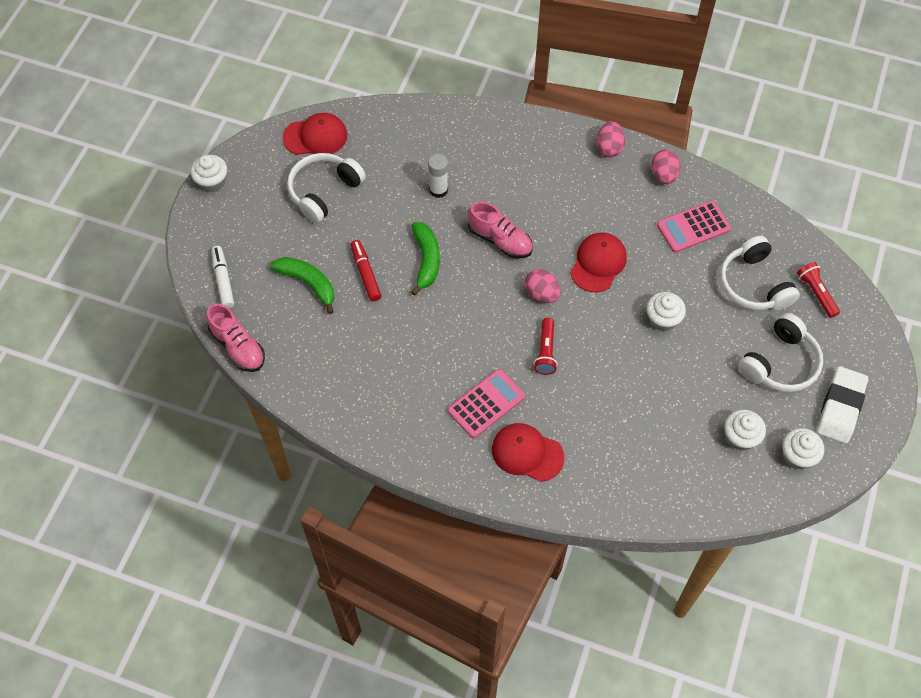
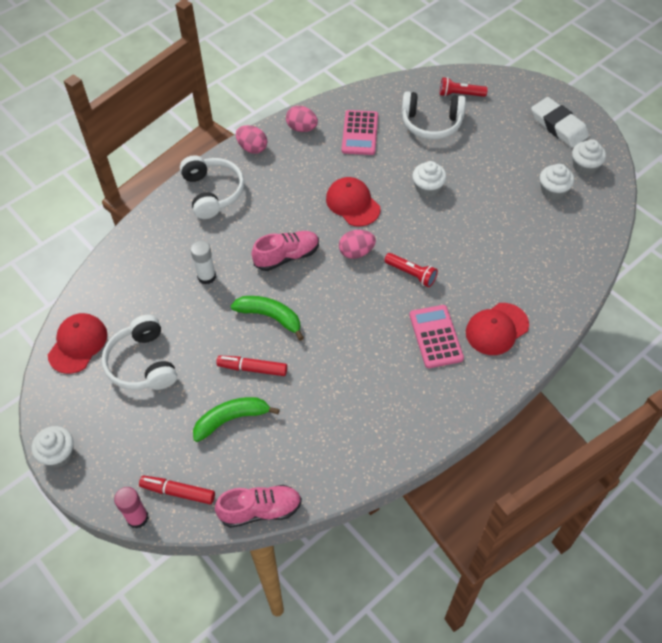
camera: 60 degrees left, 5 degrees down
(187, 264) = (137, 517): none -> pink glue stick
(223, 280) = (178, 492): white marker -> red marker
(780, 363) = (505, 140): white headphones -> white headphones (212, 192)

